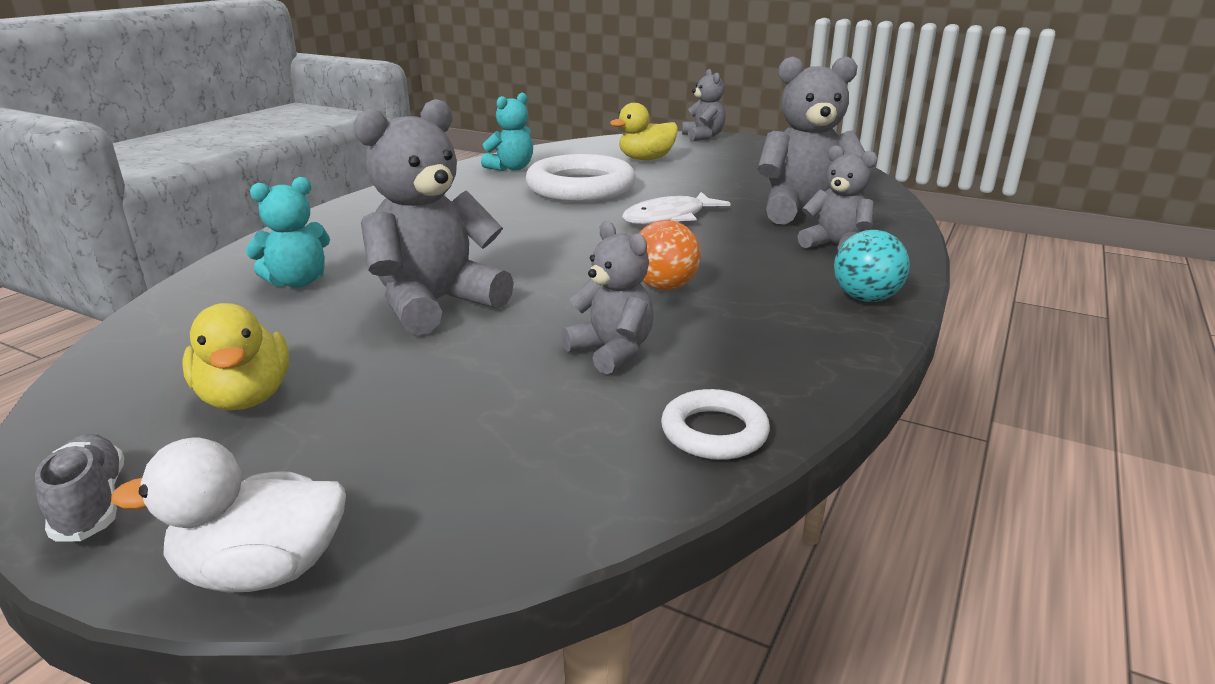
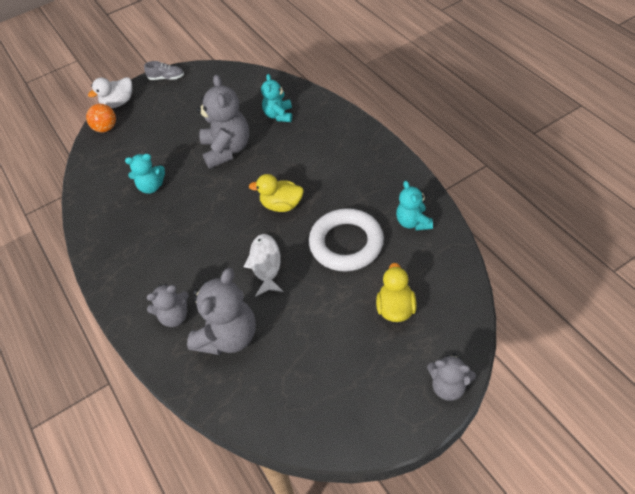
camera: 125 degrees right, 25 degrees up
(246, 397) = (195, 101): yellow duck -> yellow duck (281, 205)
(262, 570) = (118, 103): white duck -> white duck turned 150 degrees counterclockwise
(612, 351) = (151, 187): grey teddy bear -> turquoise teddy bear
(664, 287) = (186, 223): orange ball -> orange ball (106, 128)
(714, 432) = (90, 192): white ring -> none
(865, 298) = (120, 287): turquoise ball -> none

